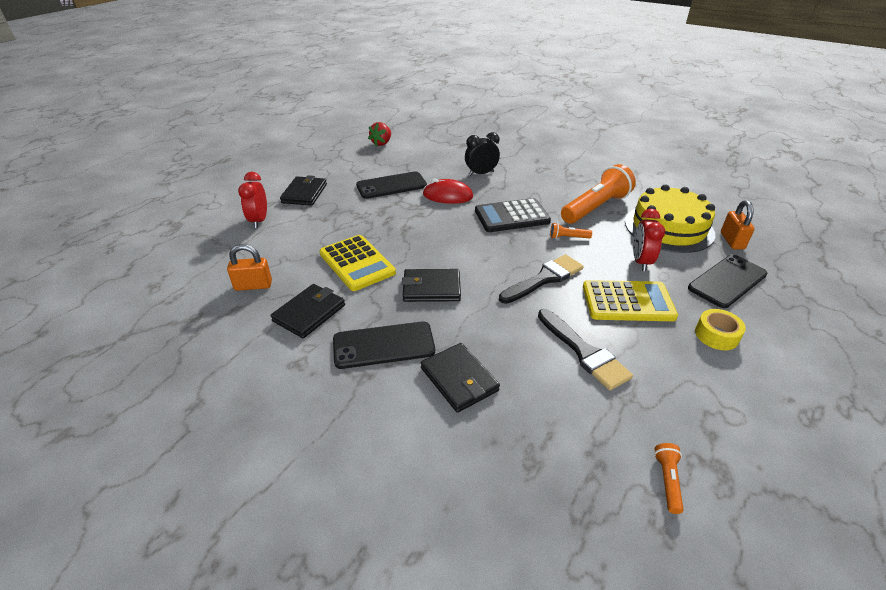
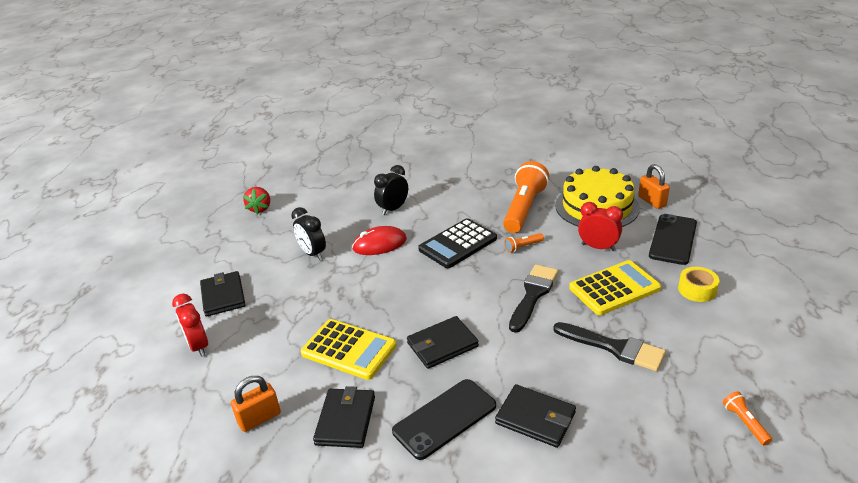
camera: 25 degrees left, 5 degrees down
(391, 186) = (313, 253): black phone -> black clock
(641, 262) = (598, 247): red clock -> red clock turned 135 degrees clockwise

